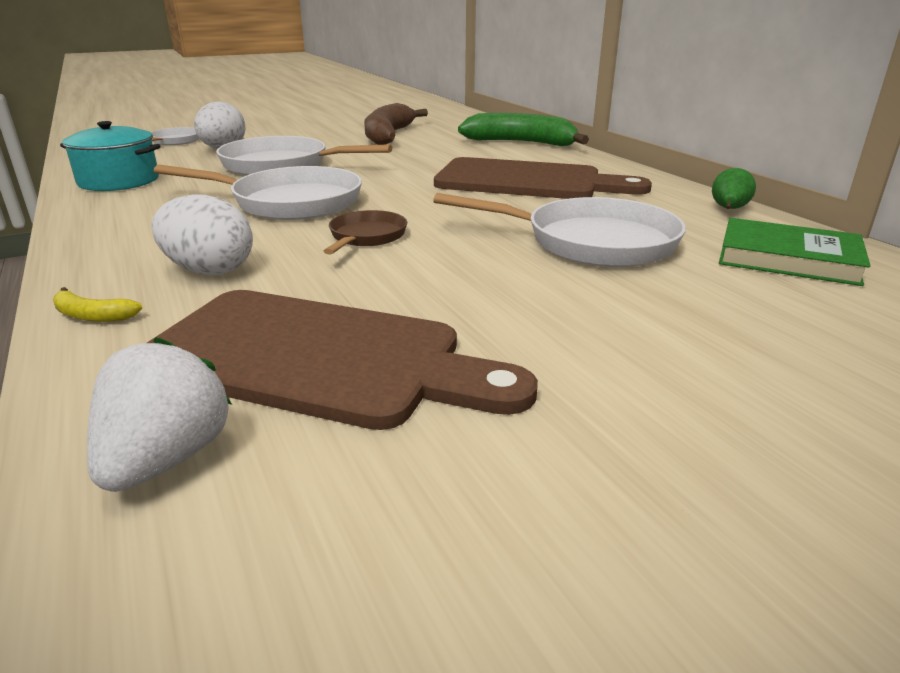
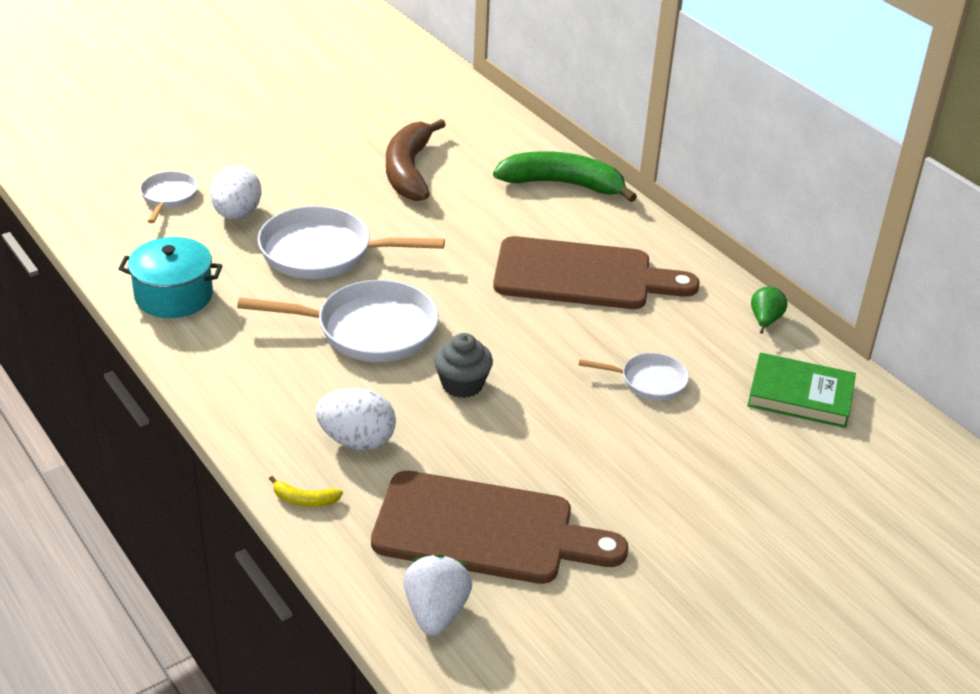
camera: 10 degrees left, 10 degrees up
(366, 237) = (462, 384): brown pan -> grey cupcake
(591, 242) = (649, 381): white pan -> white pan, size x0.54

